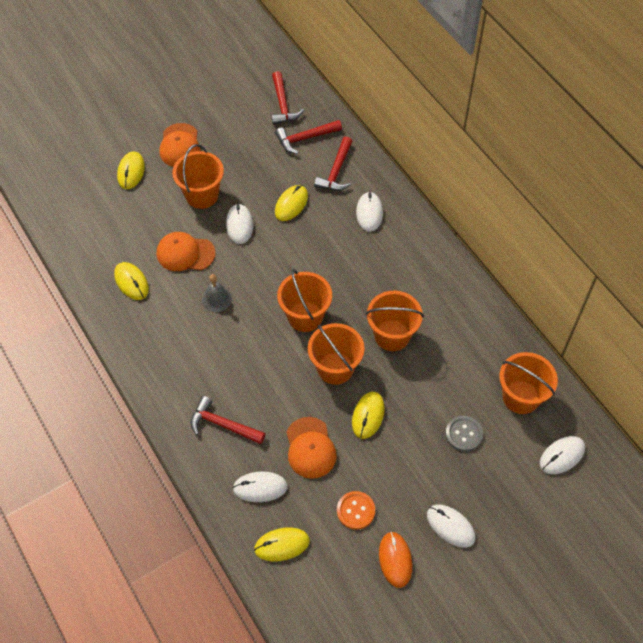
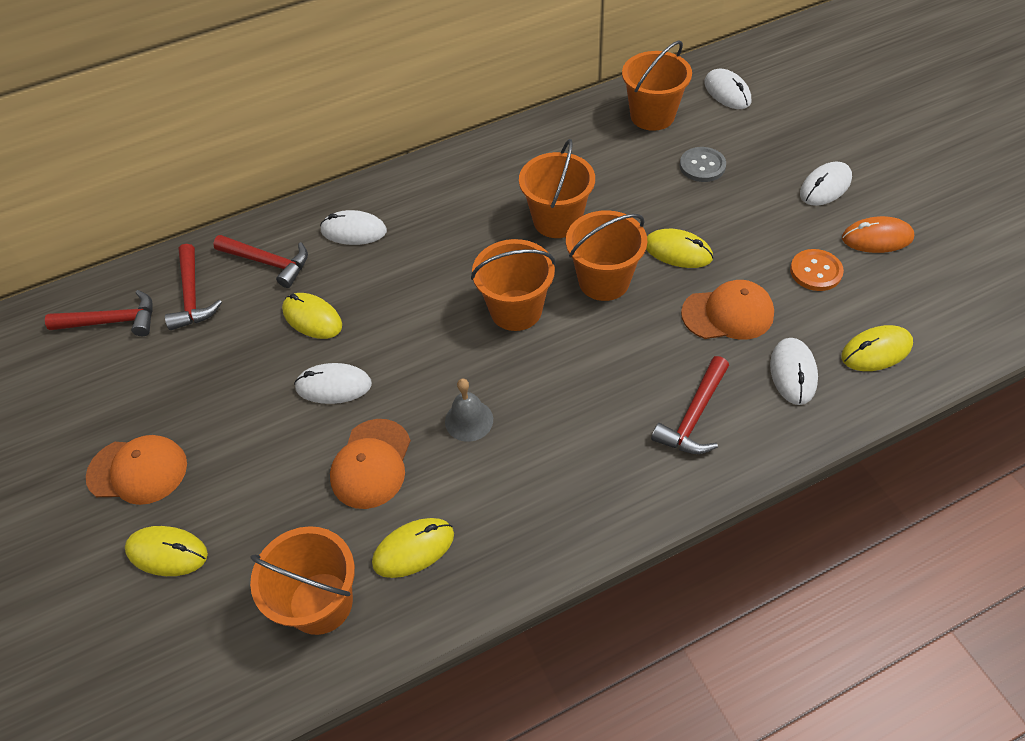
camera: 80 degrees left, 5 degrees down
(202, 195) = (258, 438): orange bucket -> orange bucket (321, 603)
(282, 545) = (876, 351): yellow mouse -> yellow mouse turned 75 degrees clockwise

